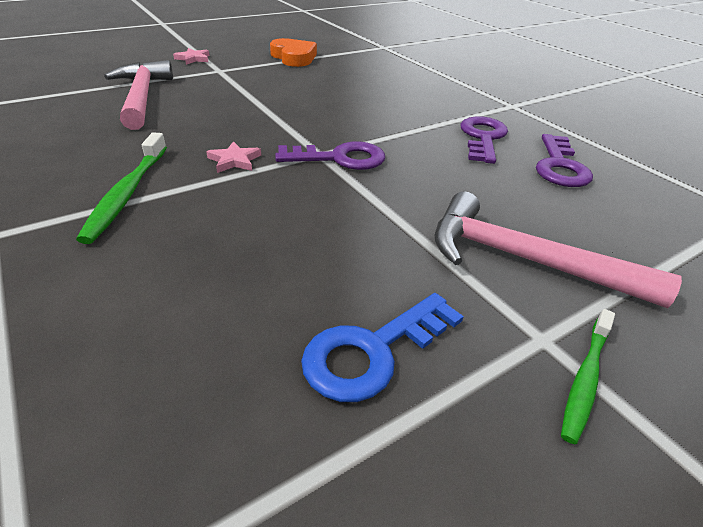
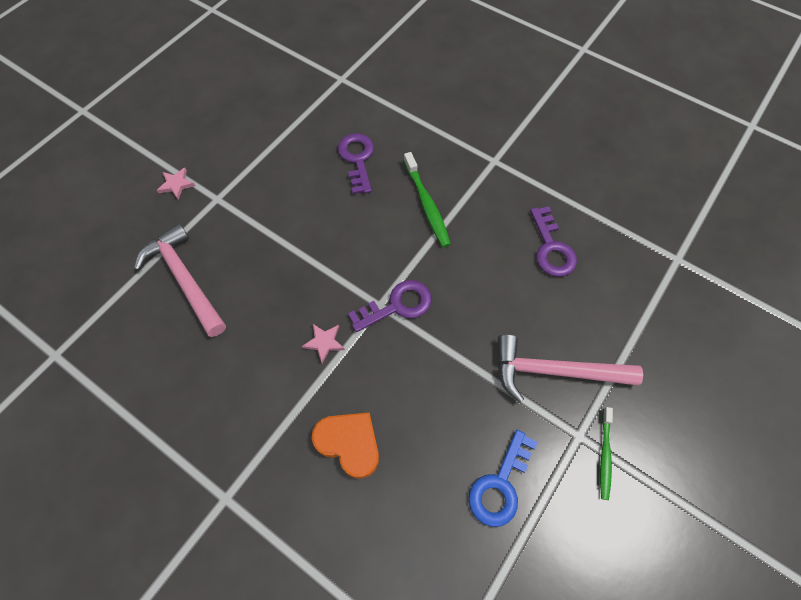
camera: 20 degrees left, 25 degrees up
(127, 193) = (277, 416): green toothbrush -> green toothbrush (426, 204)
(294, 57) = (270, 141): orange heart -> orange heart (349, 443)
(482, 138) = (487, 228): purple key -> purple key (357, 159)

